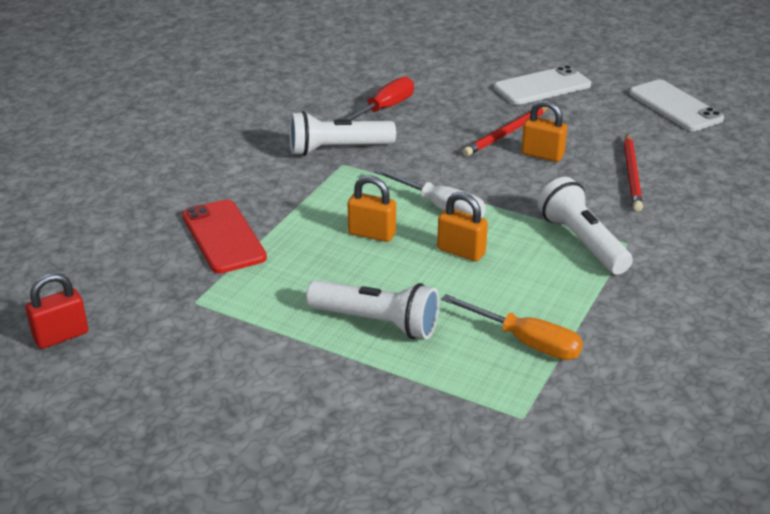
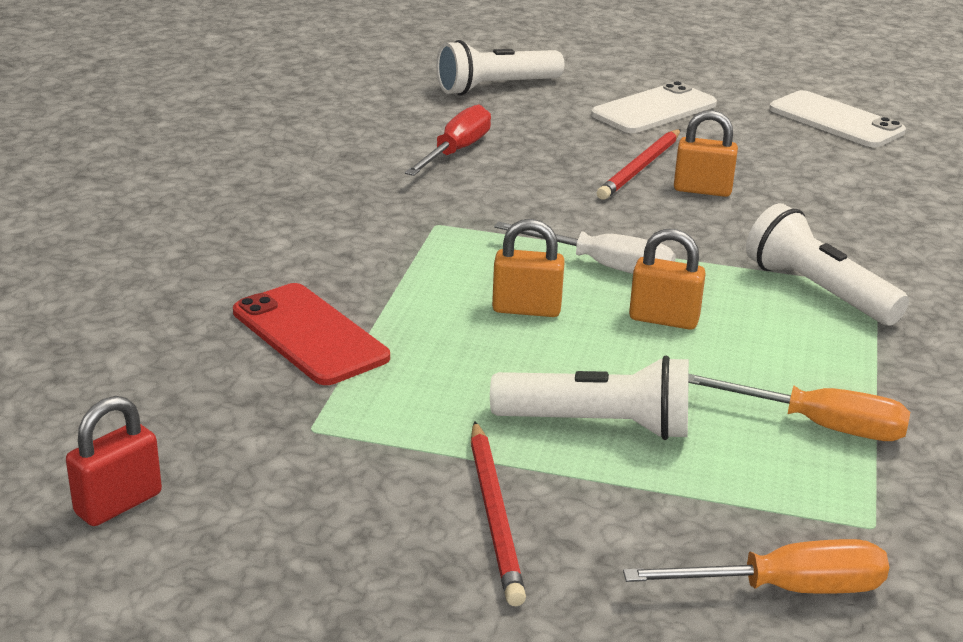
camera: 15 degrees left, 5 degrees down
(337, 149) = (418, 205): white flashlight -> white flashlight (495, 87)
(438, 450) = (784, 589): none -> orange screwdriver
(632, 175) = (832, 204): red pencil -> red pencil (495, 515)

